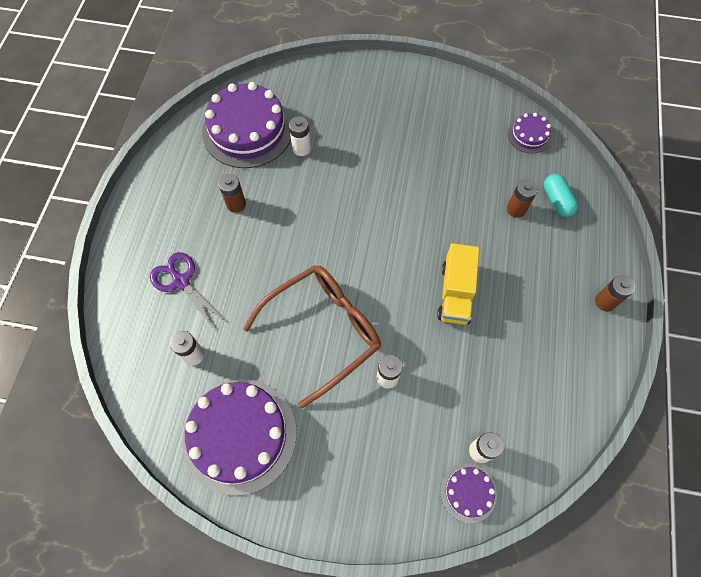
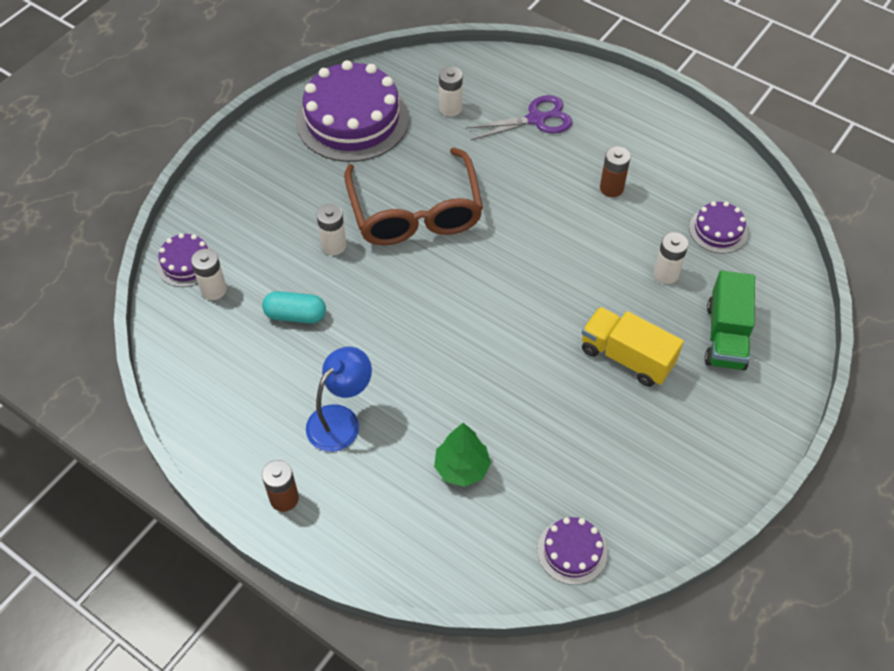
camera: 115 degrees right, 10 degrees down
(247, 130) = (718, 230): purple cake -> purple cake, size x0.48
(336, 104) = (725, 336): none -> green truck
(455, 293) = (388, 346): yellow truck -> yellow truck (626, 357)
(516, 209) = (461, 468): brown battery -> green tree
(529, 295) = (341, 420): none -> blue lamp
(557, 201) = (449, 525): turquoise capsule -> turquoise capsule (295, 315)

